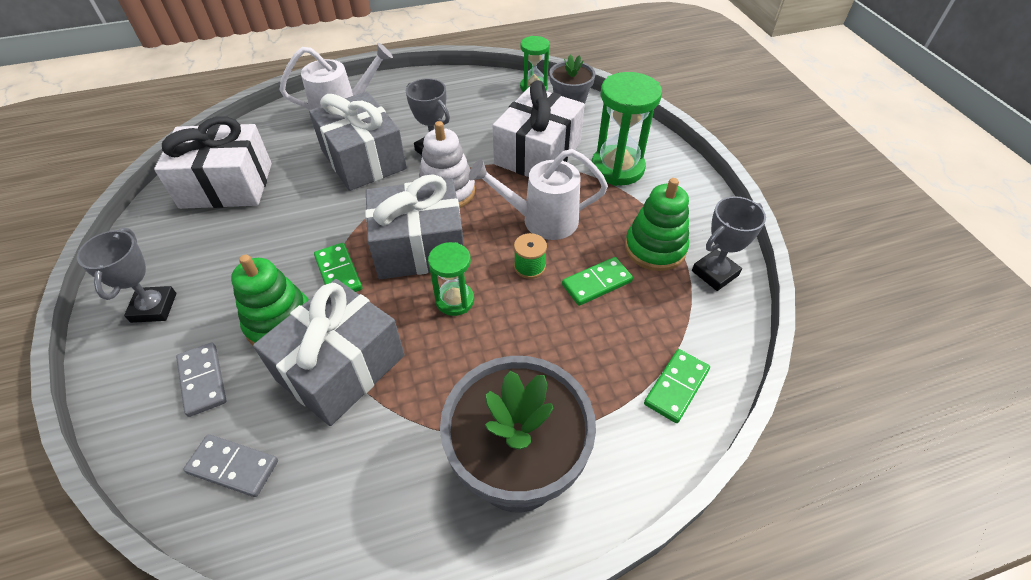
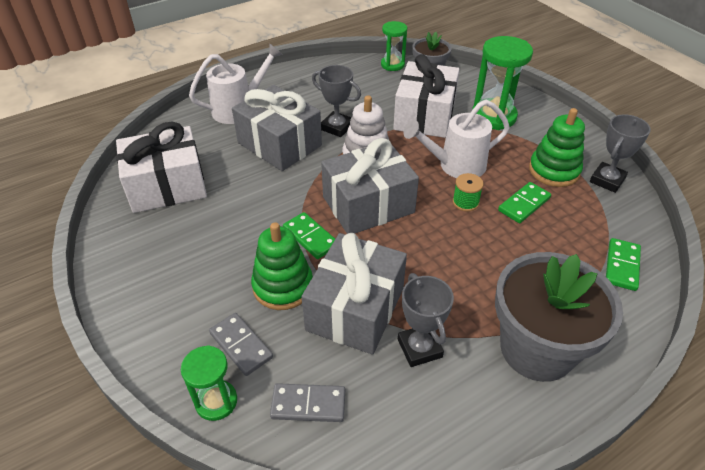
camera: 15 degrees left, 5 degrees down
(154, 307) = (160, 298): grey trophy -> grey trophy (419, 348)
(455, 300) = (420, 239): green hourglass -> green hourglass (216, 401)

